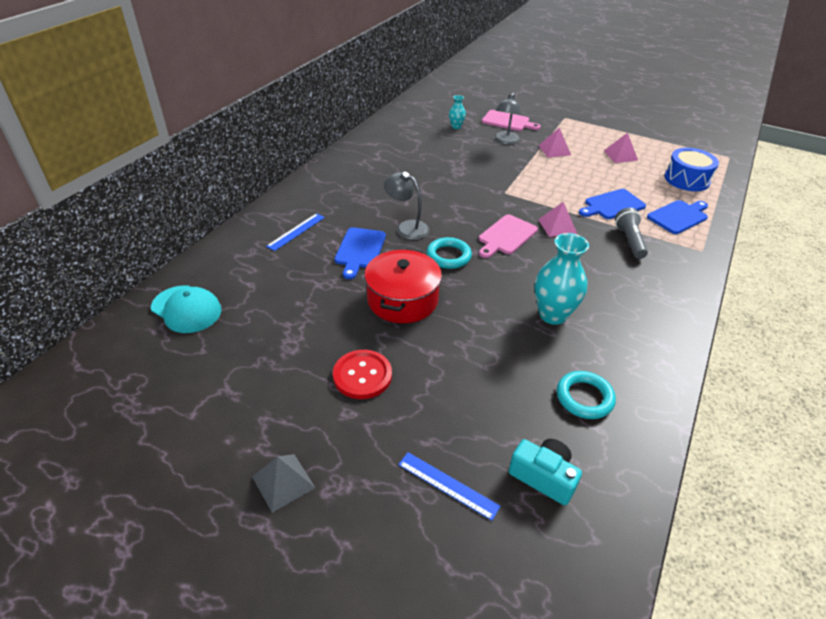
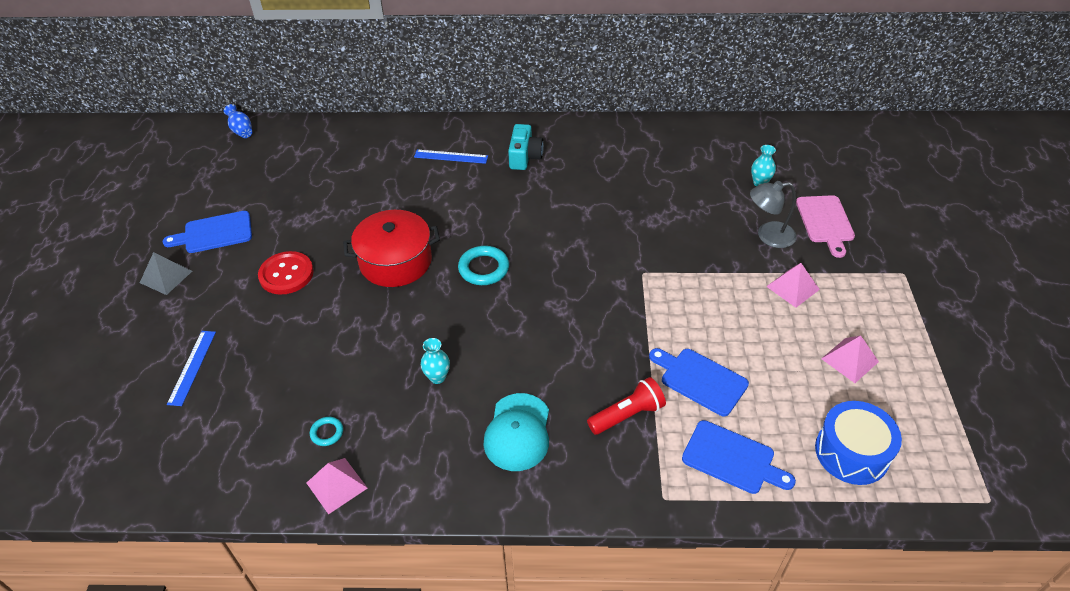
camera: 65 degrees right, 5 degrees up
(87, 355) = (241, 131): none -> blue vase
(186, 309) = (312, 148): turquoise cap -> turquoise cap (518, 432)
(360, 250) = (451, 206): blue cutting board -> blue cutting board (214, 233)
(406, 227) = (511, 222): grey lamp -> none
(506, 236) = (552, 300): pink cutting board -> none
(543, 477) = (220, 426): turquoise camera -> turquoise camera (524, 157)
(552, 315) = (437, 377): turquoise vase -> turquoise vase, size x0.51
(557, 226) = (606, 338): pink pyramid -> pink pyramid (336, 485)
(584, 398) = (327, 433): turquoise ring -> turquoise ring, size x0.55
(629, 241) = (627, 415): grey flashlight -> red flashlight

